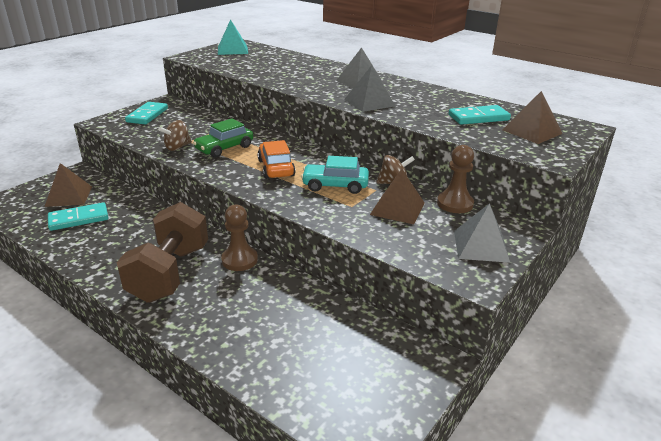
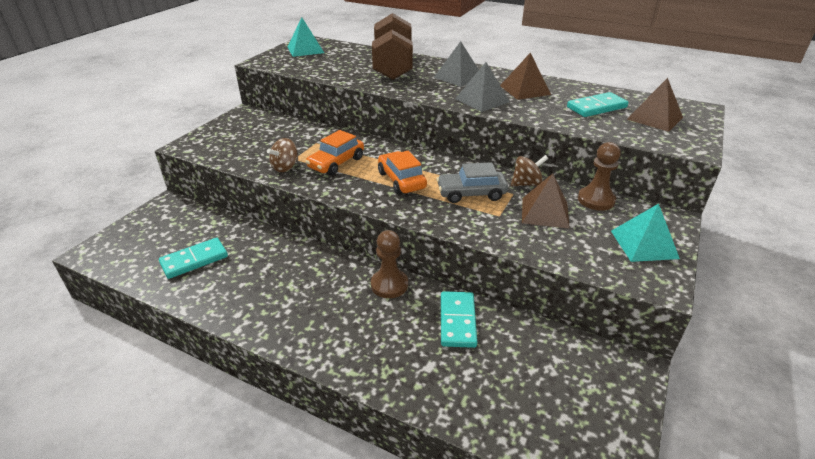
camera: 10 degrees left, 5 degrees up
(69, 196) = (171, 234): brown pyramid -> brown pyramid (525, 90)
(147, 115) = (233, 132): turquoise domino -> turquoise domino (457, 321)
(170, 273) = (323, 311): brown dumbbell -> brown dumbbell (393, 67)
(224, 148) = (336, 163): green car -> orange car
(335, 185) = (471, 193): turquoise car -> grey car
(480, 246) = (644, 244): grey pyramid -> turquoise pyramid

